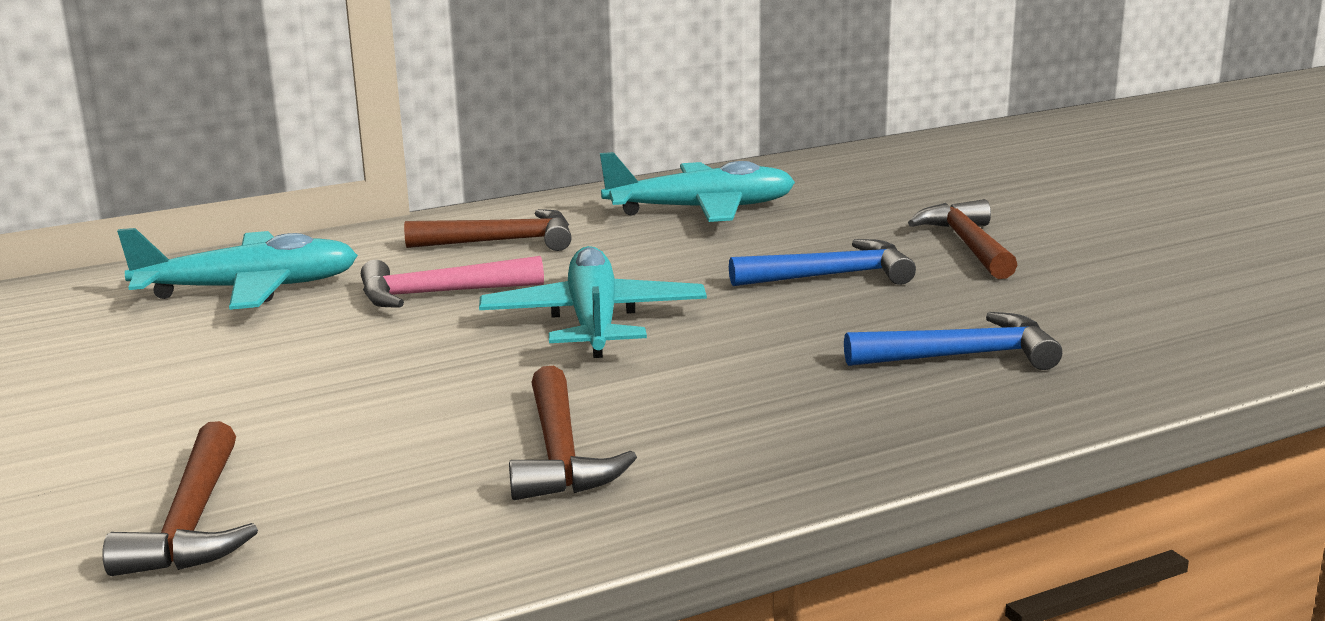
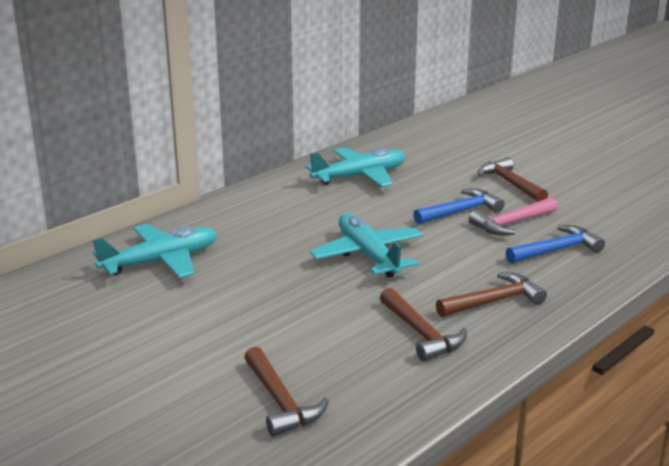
camera: 20 degrees left, 5 degrees up
(440, 294) = (271, 249): pink hammer -> pink hammer (511, 223)
(502, 242) = (272, 211): brown hammer -> brown hammer (494, 301)

